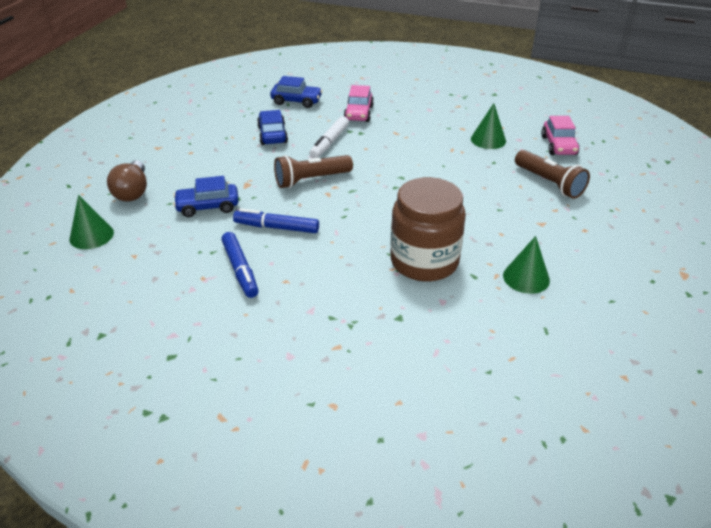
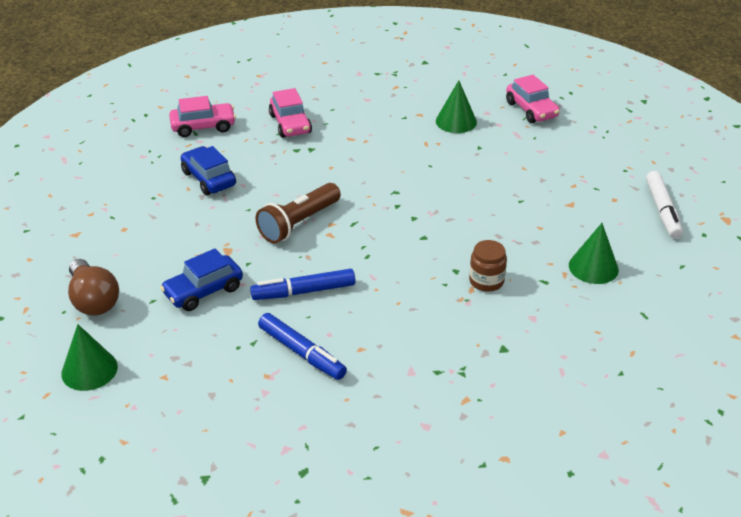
camera: 25 degrees left, 0 degrees up
(296, 101) = (203, 126): blue car -> pink car
(329, 142) = (284, 171): white marker -> white marker (662, 210)
(424, 261) = (486, 281): brown jar -> brown jar, size x0.45
(549, 183) = (549, 157): brown flashlight -> none

